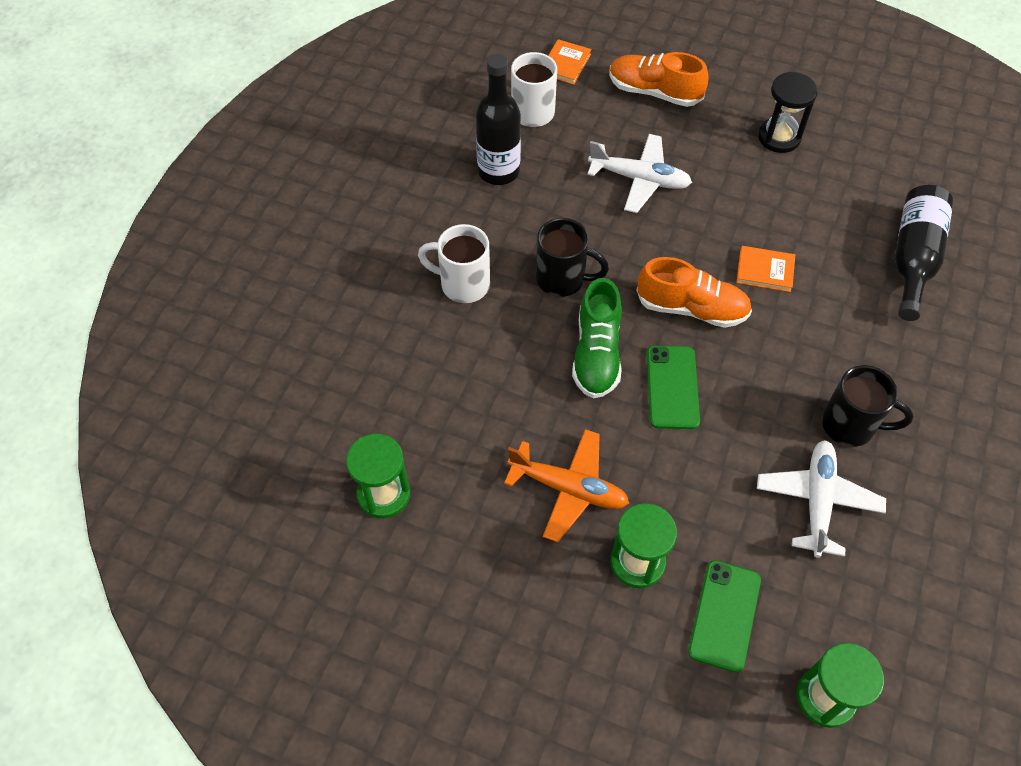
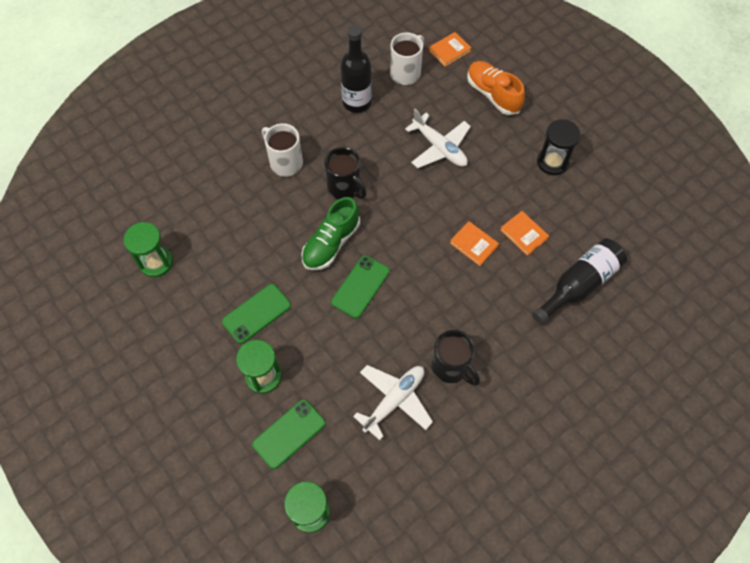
camera: 30 degrees right, 5 degrees up
(568, 488) = (256, 313): orange plane -> green phone
(691, 308) = (409, 245): orange shoe -> none
(810, 231) = (524, 234): none -> orange book

